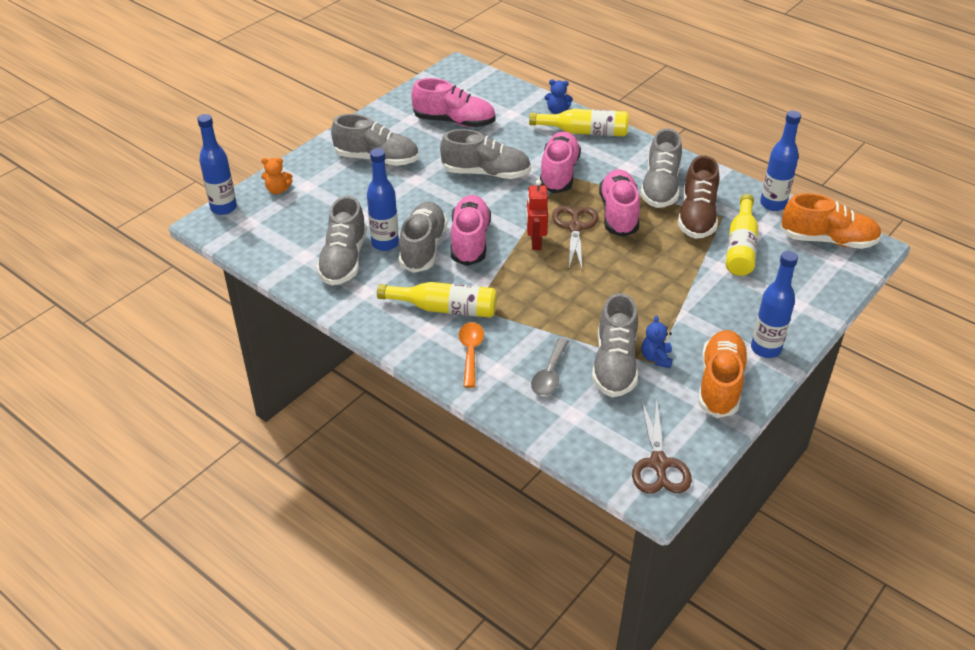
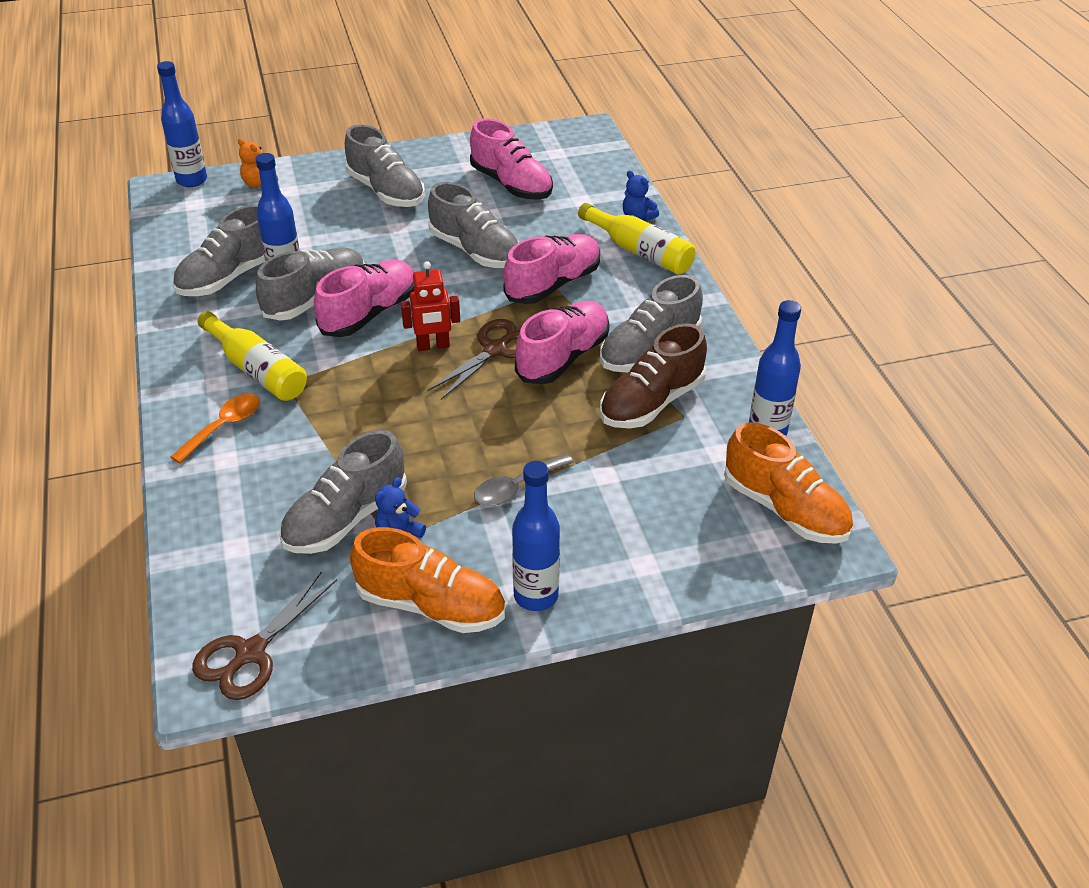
camera: 35 degrees right, 0 degrees up
(535, 242) = (433, 346): red robot -> red robot turned 135 degrees counterclockwise
(550, 374) = (268, 491): grey spoon -> grey spoon (517, 487)
(720, 384) = (431, 605): orange shoe -> orange shoe turned 60 degrees clockwise
(740, 247) = (660, 462): yellow bottle -> none

